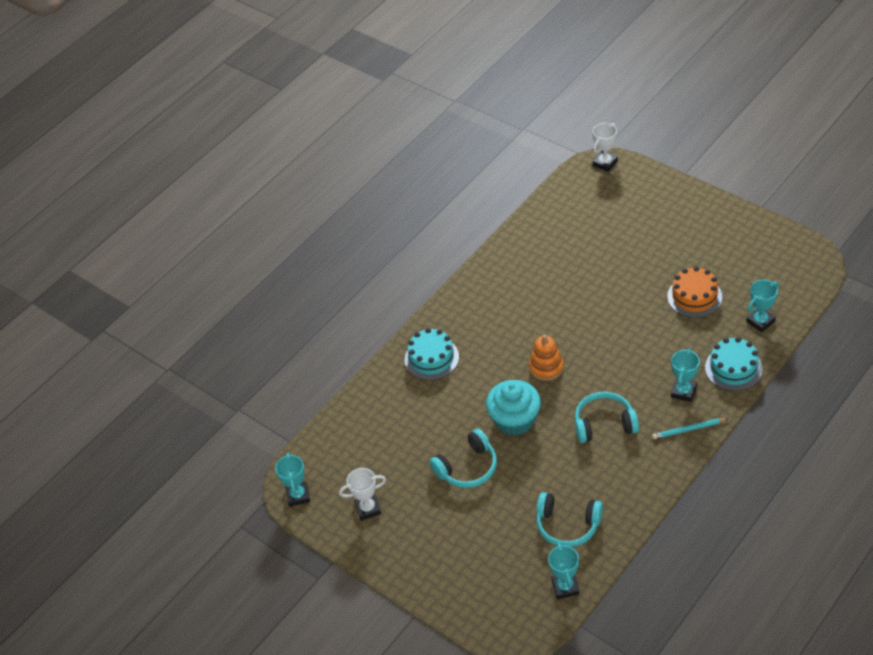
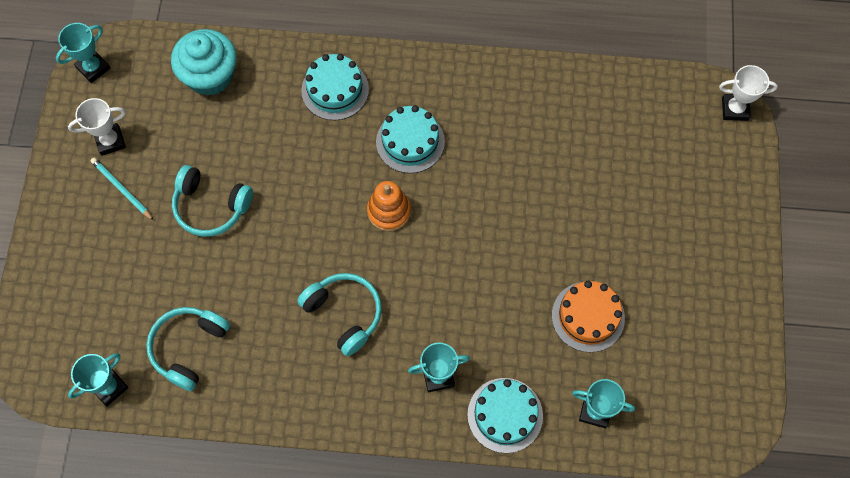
camera: 50 degrees right, 20 degrees up
(368, 509) = (110, 141): white trophy -> white trophy turned 60 degrees counterclockwise
(503, 334) = (410, 141): none -> turquoise cake
(515, 420) = (299, 218): turquoise cupcake -> turquoise cupcake (210, 75)
(567, 525) = (188, 347): turquoise headphones -> turquoise headphones turned 45 degrees clockwise
(688, 430) = (386, 409): turquoise pencil -> turquoise pencil (121, 189)

